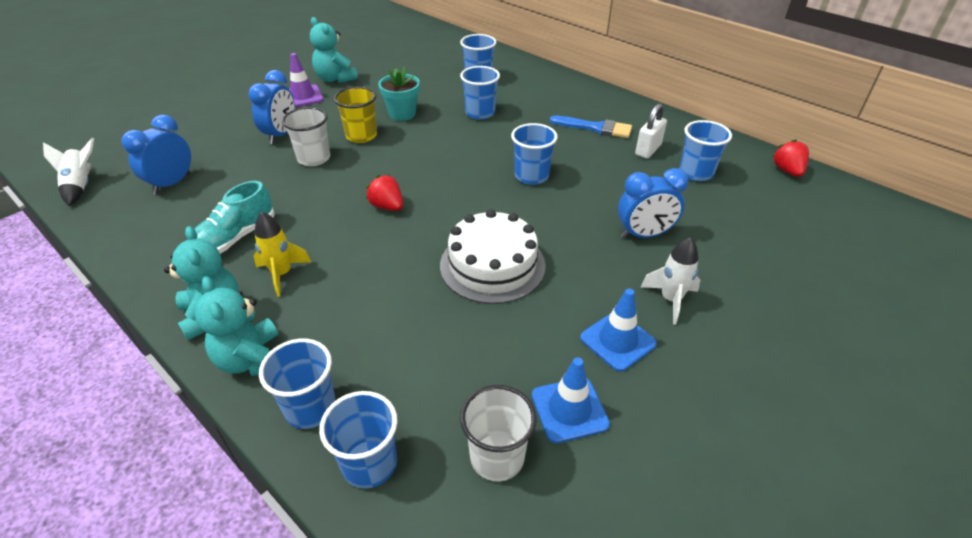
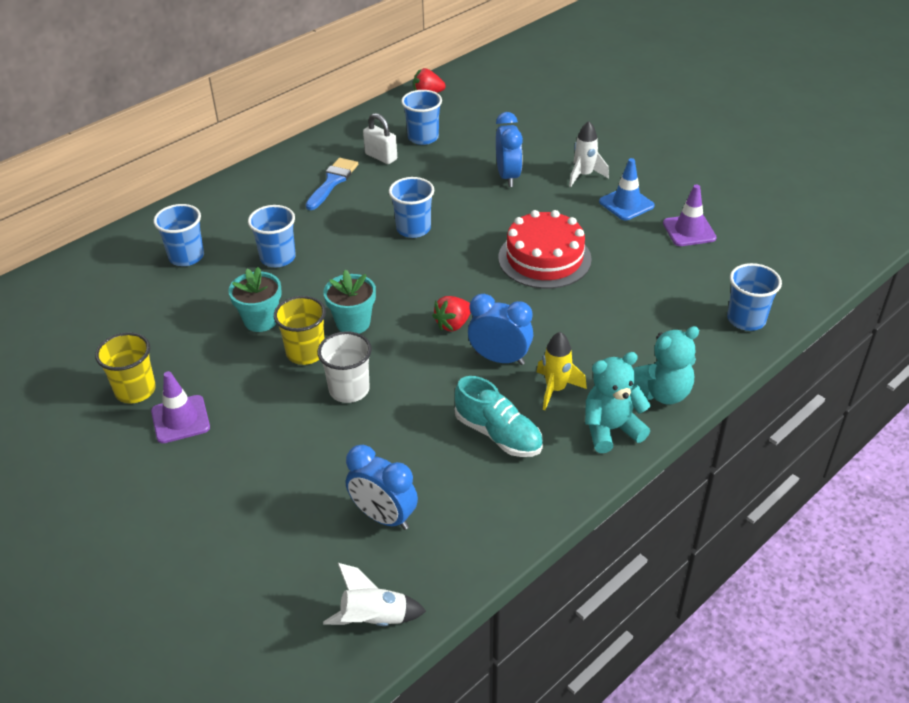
camera: 85 degrees left, 0 degrees up
(281, 135) = (284, 428): blue clock -> blue clock (500, 358)
(310, 408) = (705, 353): blue cup -> none
(335, 79) = (135, 390): turquoise teddy bear -> yellow cup
(395, 154) = (353, 323): none -> turquoise flower pot
(492, 265) = (544, 258): white cake -> red cake
(497, 457) = (730, 263): white cup -> none
(569, 409) = (689, 231): blue traffic cone -> purple traffic cone

